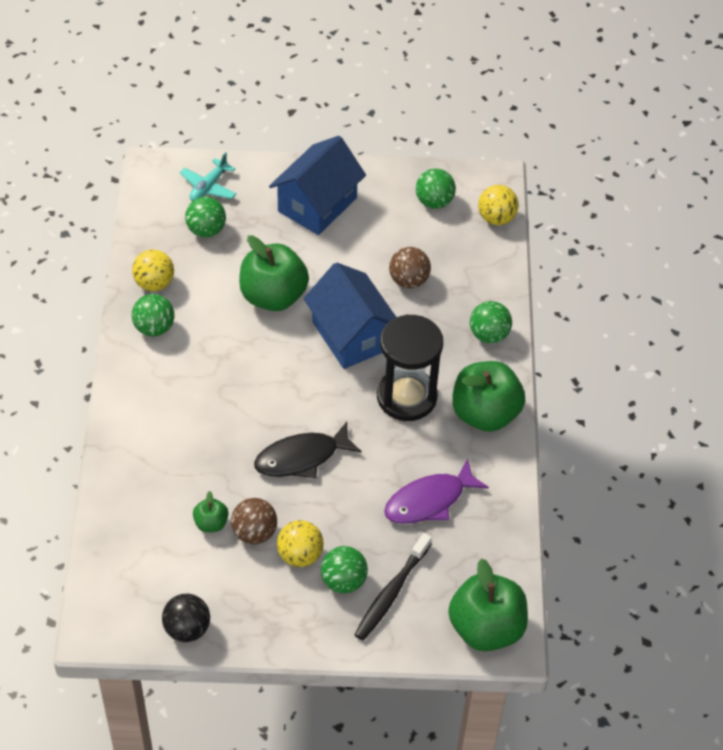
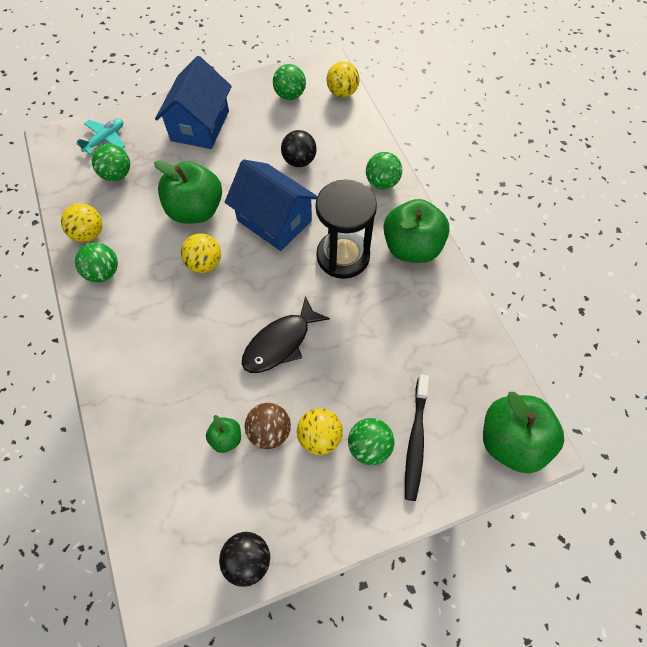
camera: 20 degrees left, 10 degrees up
(208, 187) = (105, 139): turquoise plane -> turquoise plane turned 150 degrees counterclockwise
(259, 354) = (204, 263): none -> yellow ball
(408, 280) = (299, 161): brown ball -> black ball
(429, 501) = (405, 340): purple fish -> none

